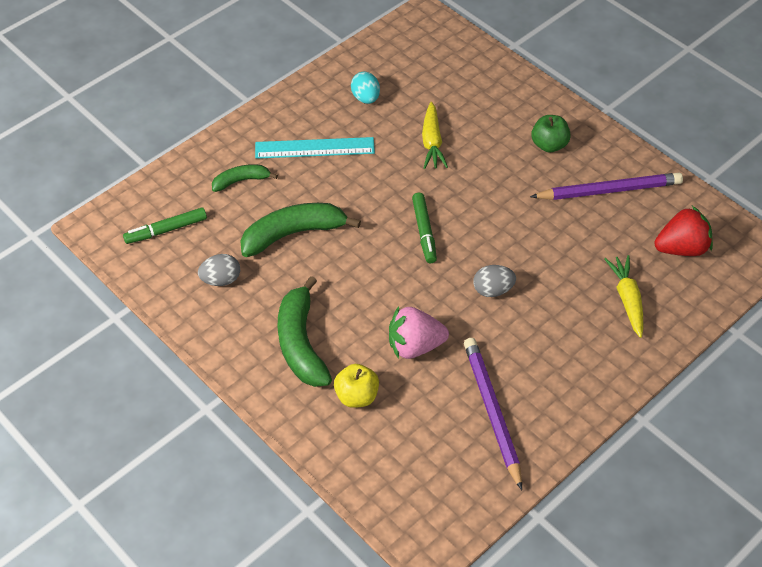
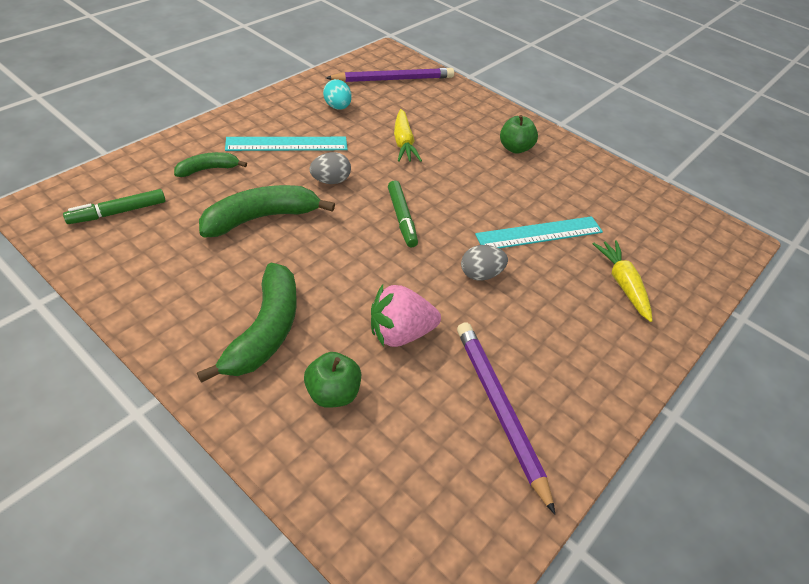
camera: 10 degrees left, 5 degrees down
(221, 280) = (174, 262): grey egg -> grey egg (330, 181)
(301, 343) = (265, 331): green banana -> green banana turned 150 degrees counterclockwise
(357, 396) = (333, 393): yellow apple -> green apple
(556, 246) = (539, 233): none -> turquoise ruler
(609, 190) = (579, 186): purple pencil -> purple pencil (393, 79)
(681, 248) = (662, 237): red strawberry -> none

